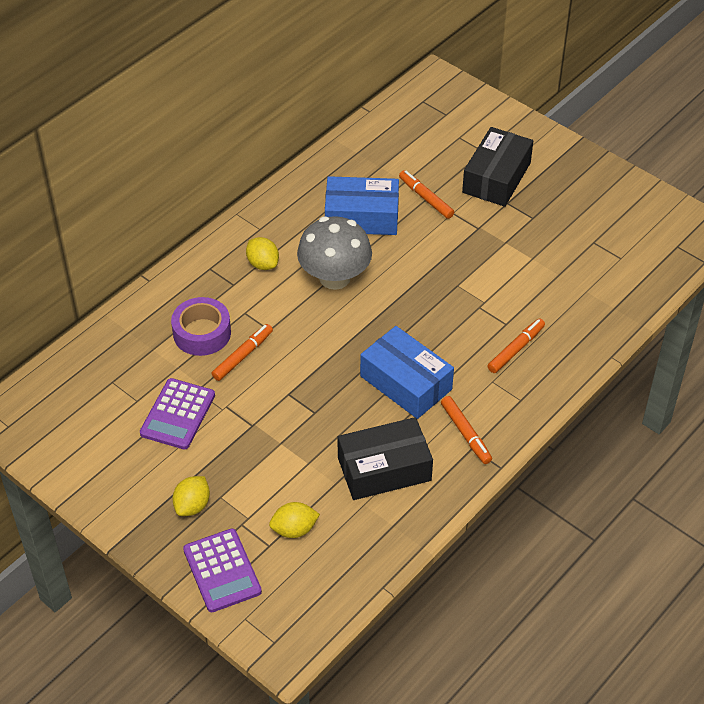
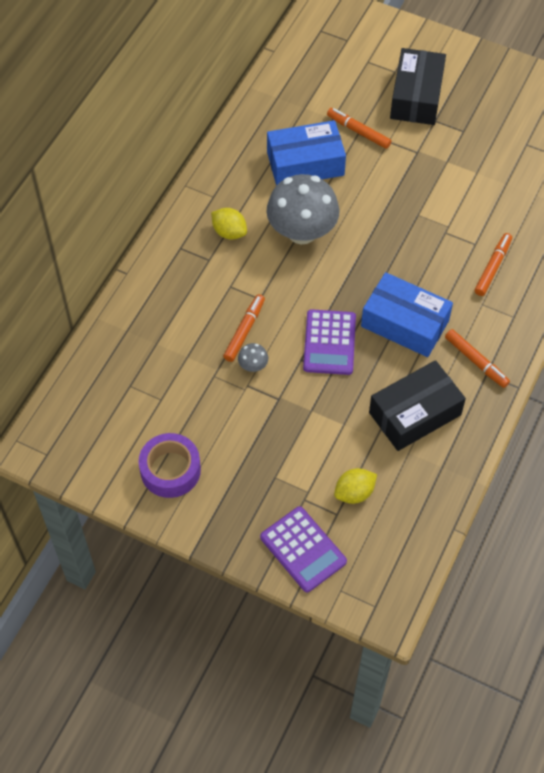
camera: 15 degrees left, 10 degrees up
(178, 414) = (205, 404): purple calculator -> purple calculator (329, 342)
(192, 505) = (252, 492): yellow lemon -> none
(202, 333) = (197, 316): purple tape -> purple tape (170, 470)
(239, 389) = (253, 366): none -> grey mushroom

